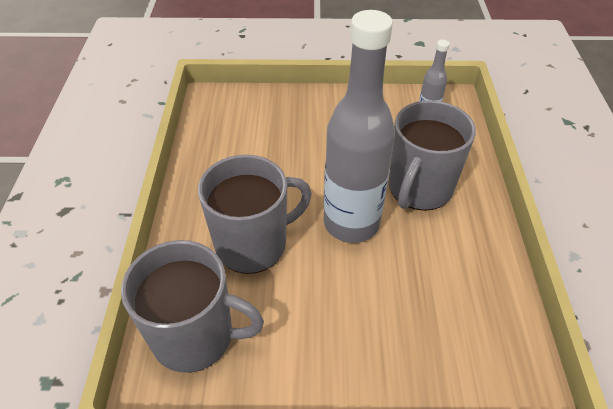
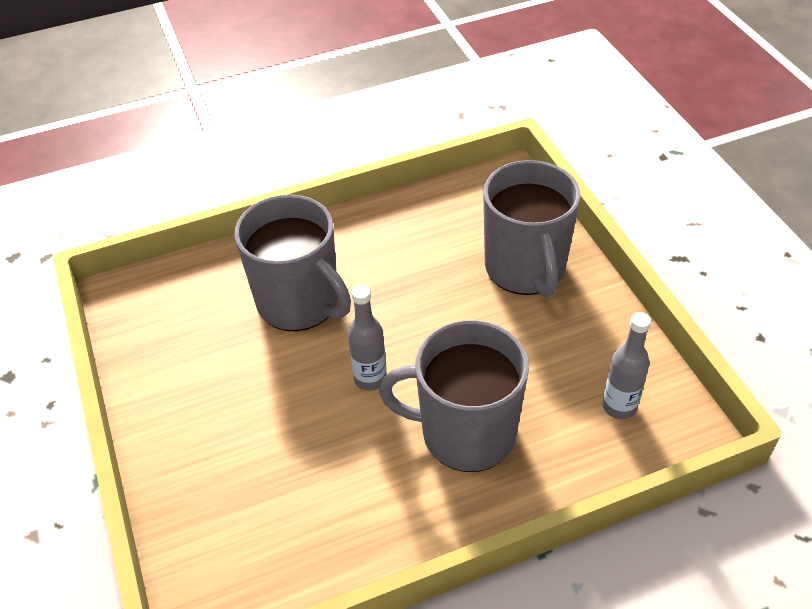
camera: 70 degrees right, 0 degrees up
(195, 336) = (174, 303): grey mug -> grey mug (525, 268)
(351, 223) = (370, 378): grey bottle -> grey bottle, size x0.46

